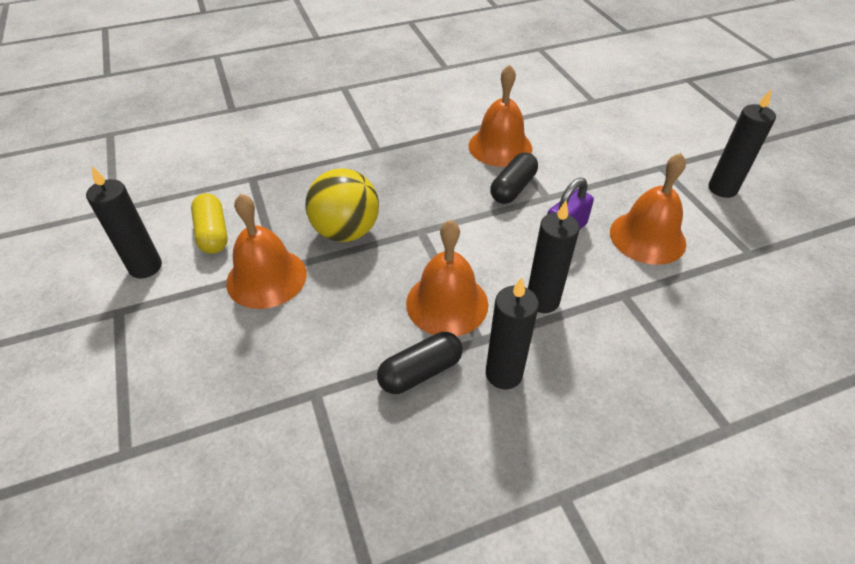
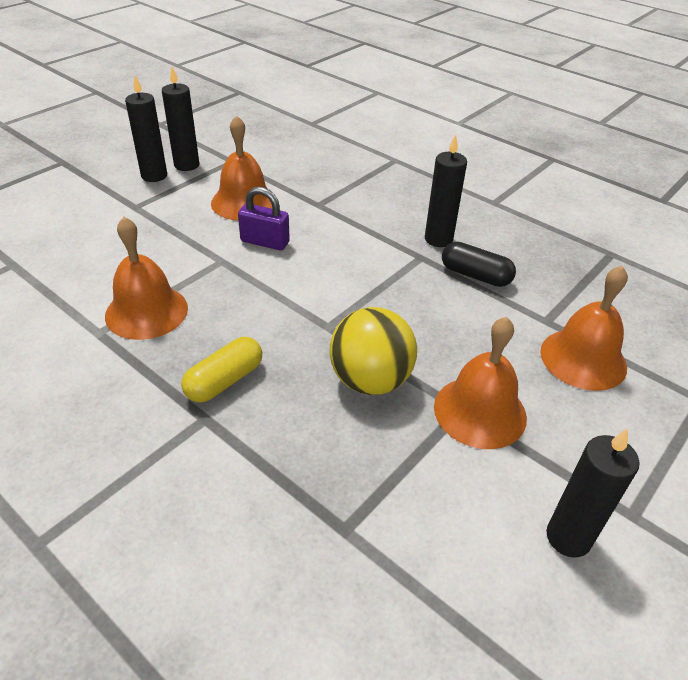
camera: 120 degrees left, 5 degrees down
(213, 233) = (467, 503): yellow capsule -> yellow capsule (224, 381)
(447, 303) = (401, 282): orange bell -> orange bell (583, 359)
(513, 188) = (220, 284): black capsule -> none
(542, 300) = (356, 237): black candle -> black candle (186, 165)

